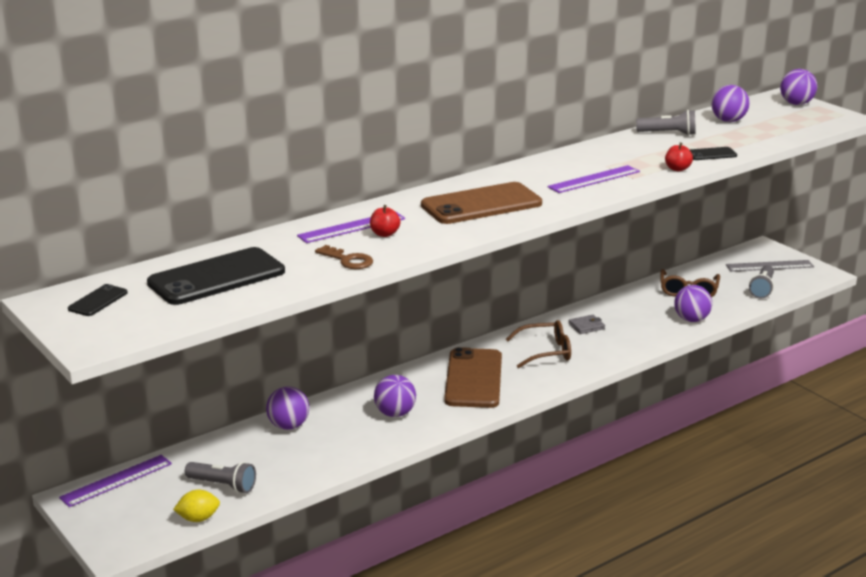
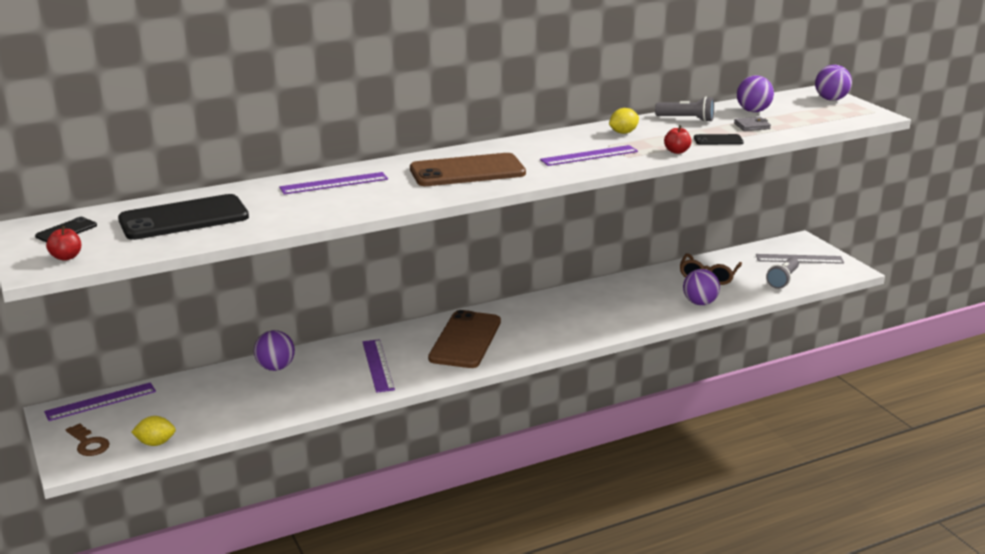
camera: 10 degrees right, 0 degrees up
(223, 485) = (192, 415): grey flashlight -> none
(348, 260) = (312, 212): brown key -> brown key (88, 443)
(384, 234) = (360, 191): red apple -> red apple (66, 257)
(395, 413) = (377, 365): purple ball -> purple ruler
(546, 352) = (545, 321): brown glasses -> none
(586, 326) = (594, 301): grey wallet -> grey wallet (752, 126)
(614, 152) = (623, 133): none -> yellow lemon

